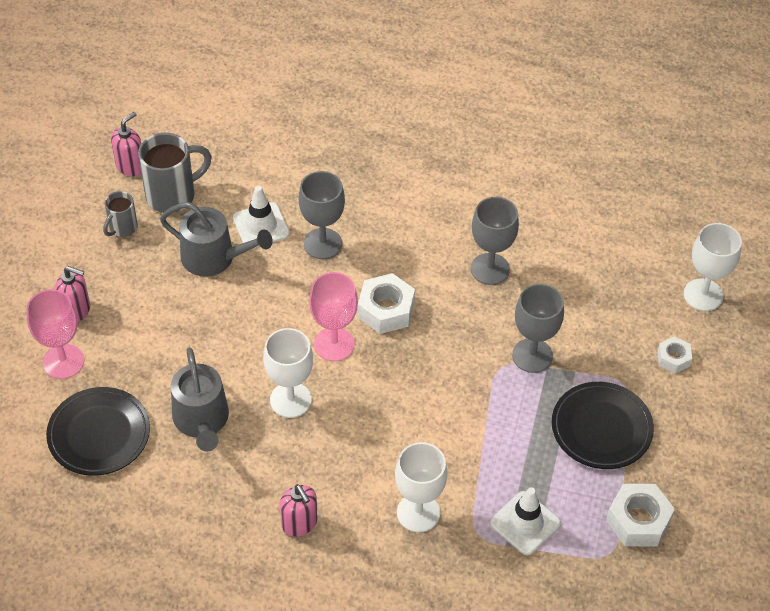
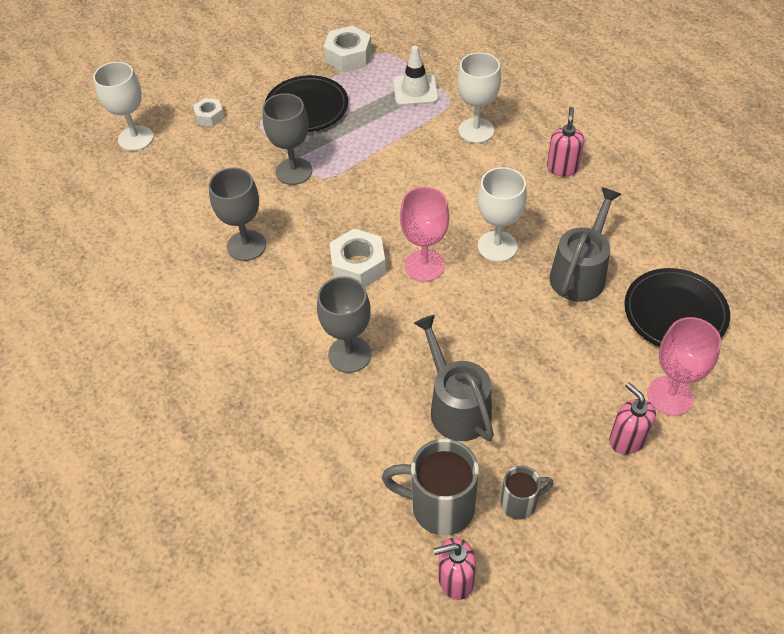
camera: 135 degrees left, 0 degrees up
(261, 226) = (385, 410): white traffic cone -> none

